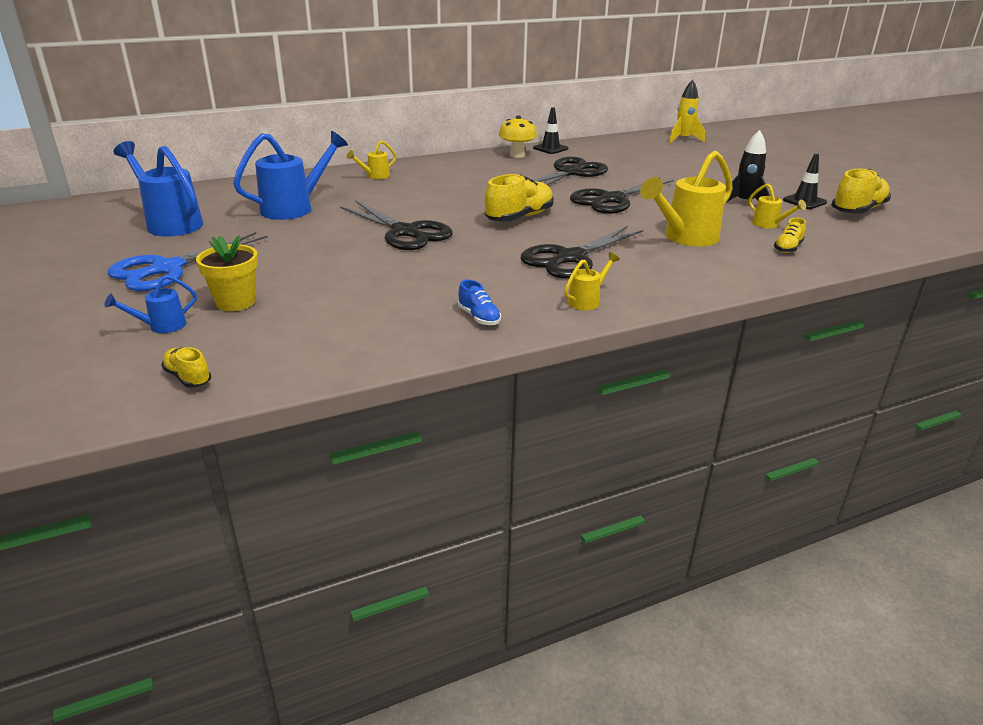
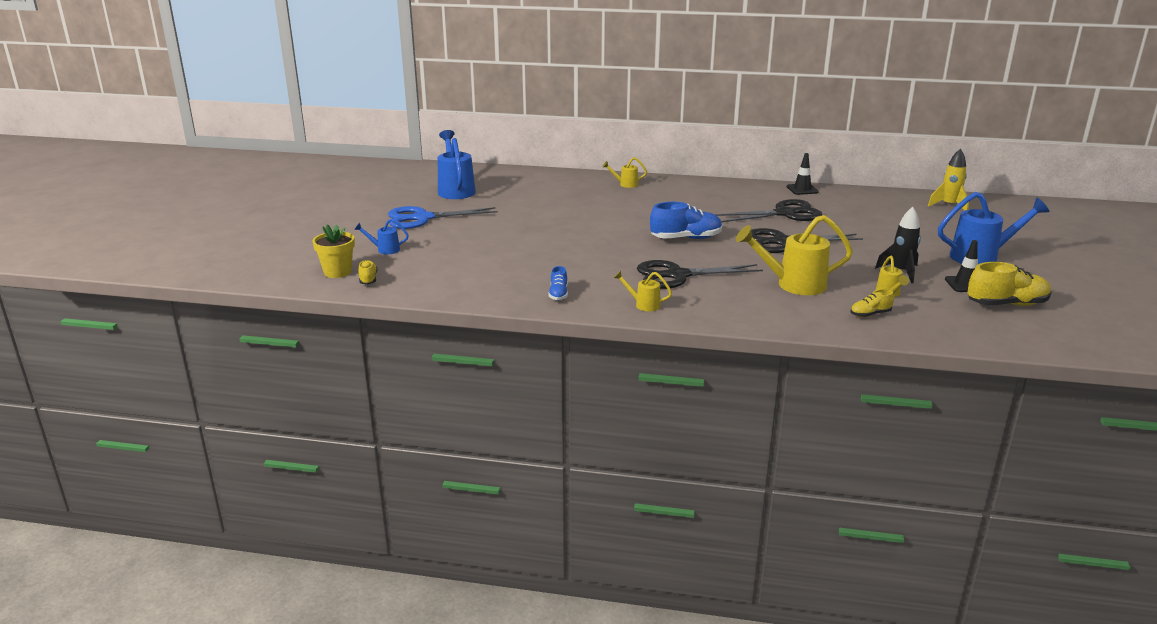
camera: 35 degrees right, 5 degrees down
(235, 302) = (435, 247): yellow flower pot -> yellow flower pot (337, 272)
(294, 208) = (540, 196): blue watering can -> blue watering can (981, 257)
(405, 232) = (589, 230): black scissors -> none
(517, 155) = (763, 189): yellow mushroom -> none
(519, 217) = (686, 238): yellow shoe -> blue shoe
(587, 301) = (643, 305): yellow watering can -> yellow watering can turned 150 degrees counterclockwise

